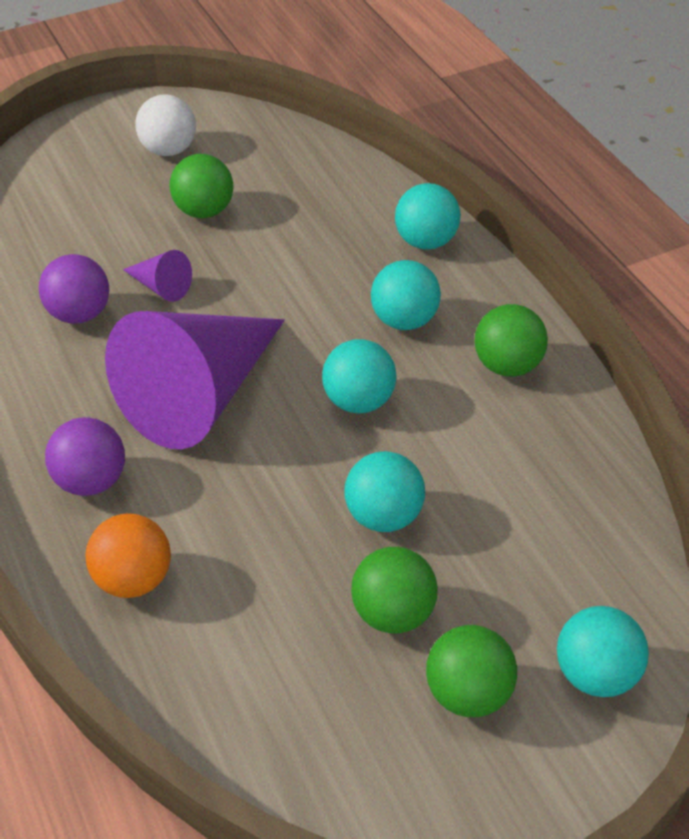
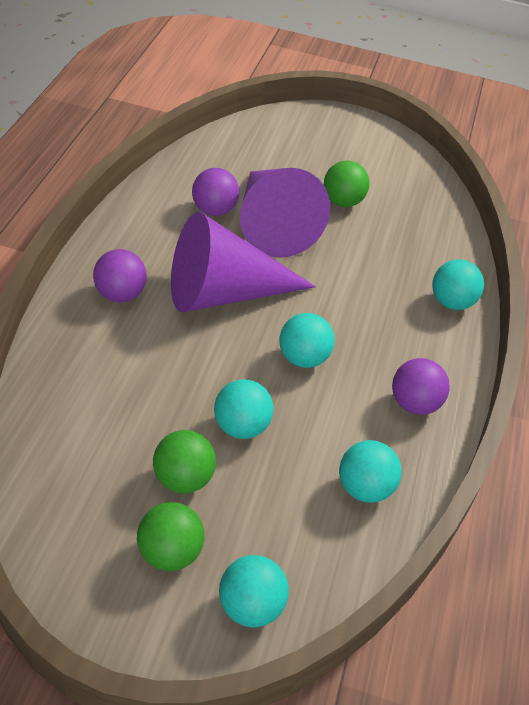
camera: 35 degrees right, 0 degrees up
(134, 580) = (82, 356): orange ball -> none
(161, 287) = (271, 225): purple cone -> purple cone, size x2.49
(169, 150) = (362, 158): white ball -> none
(404, 320) = (383, 335): turquoise ball -> turquoise ball (364, 488)
(508, 366) = (414, 404): green ball -> purple ball

